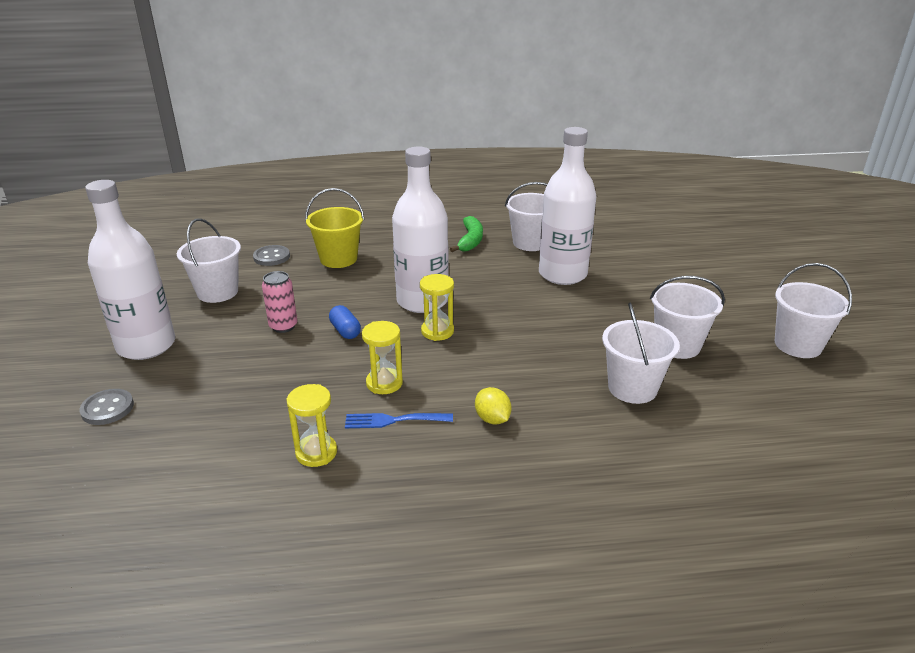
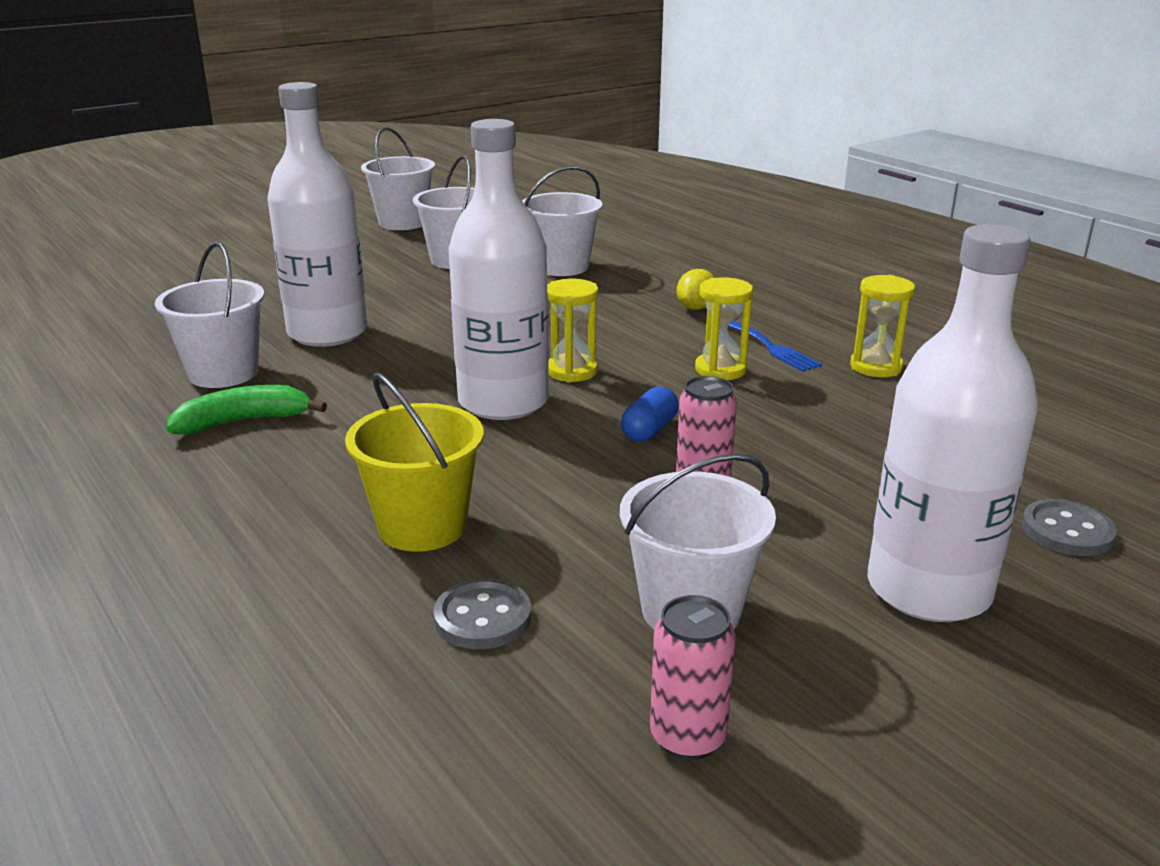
camera: 120 degrees left, 5 degrees down
(174, 272) = (687, 737): none -> pink can

